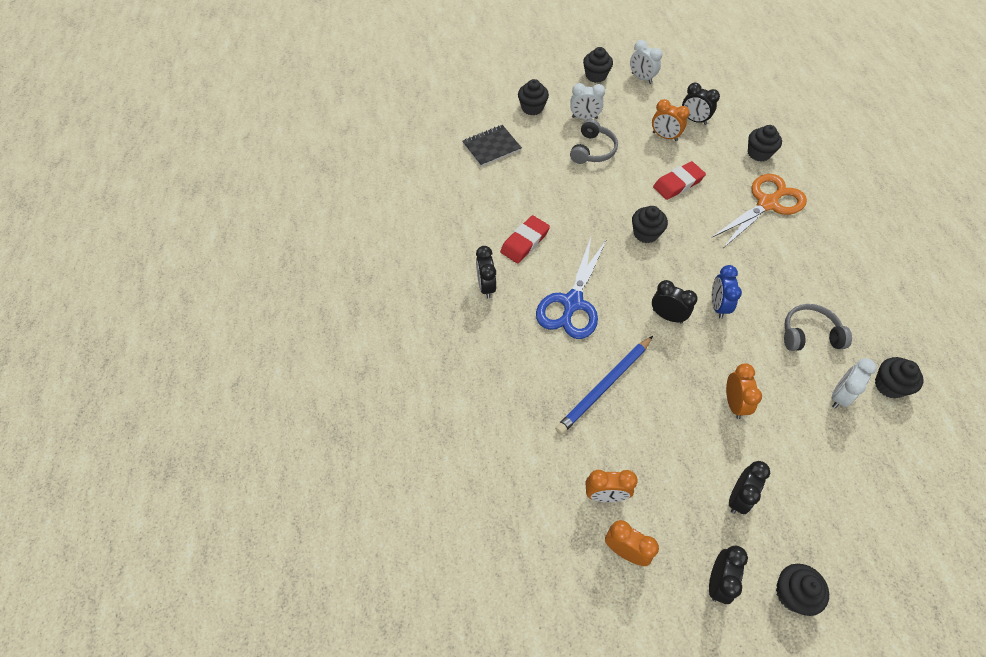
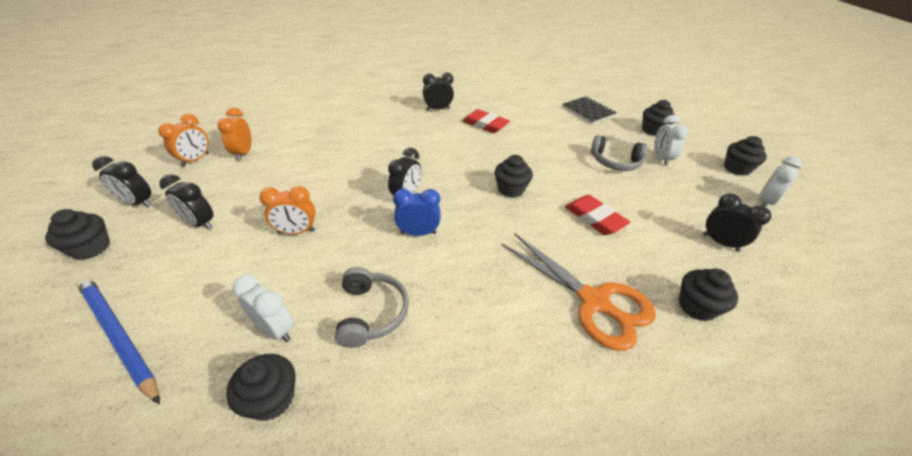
camera: 85 degrees right, 15 degrees down
(572, 303) = (422, 145): blue scissors -> none
(604, 386) = (337, 157): blue pencil -> blue pencil (118, 336)
(664, 136) = (669, 213): orange clock -> none
(694, 120) = (720, 242): black clock -> black clock turned 105 degrees clockwise

